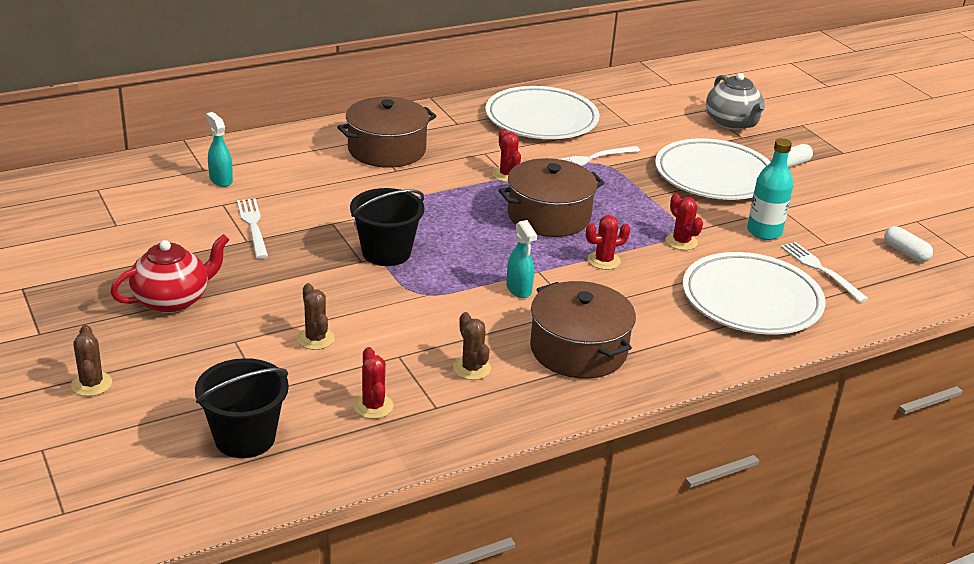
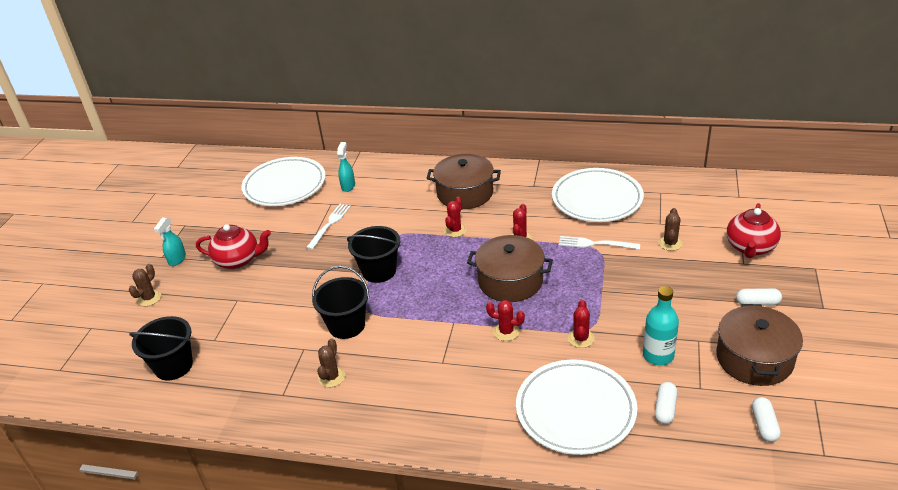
camera: 45 degrees right, 5 degrees up
(315, 339) = (275, 317): brown cactus -> brown cactus (670, 243)
(373, 406) = (252, 377): red cactus -> red cactus (455, 230)
(420, 316) = (346, 325): none -> black bucket
(519, 289) = (425, 331): turquoise spray bottle -> turquoise spray bottle (177, 259)
(578, 350) = (409, 394): brown pot -> brown pot (754, 359)
(714, 176) = (676, 290): white plate -> white plate (285, 185)
(732, 123) = (750, 247): grey teapot -> red teapot
(820, 270) = (665, 409): white fork -> white capsule

